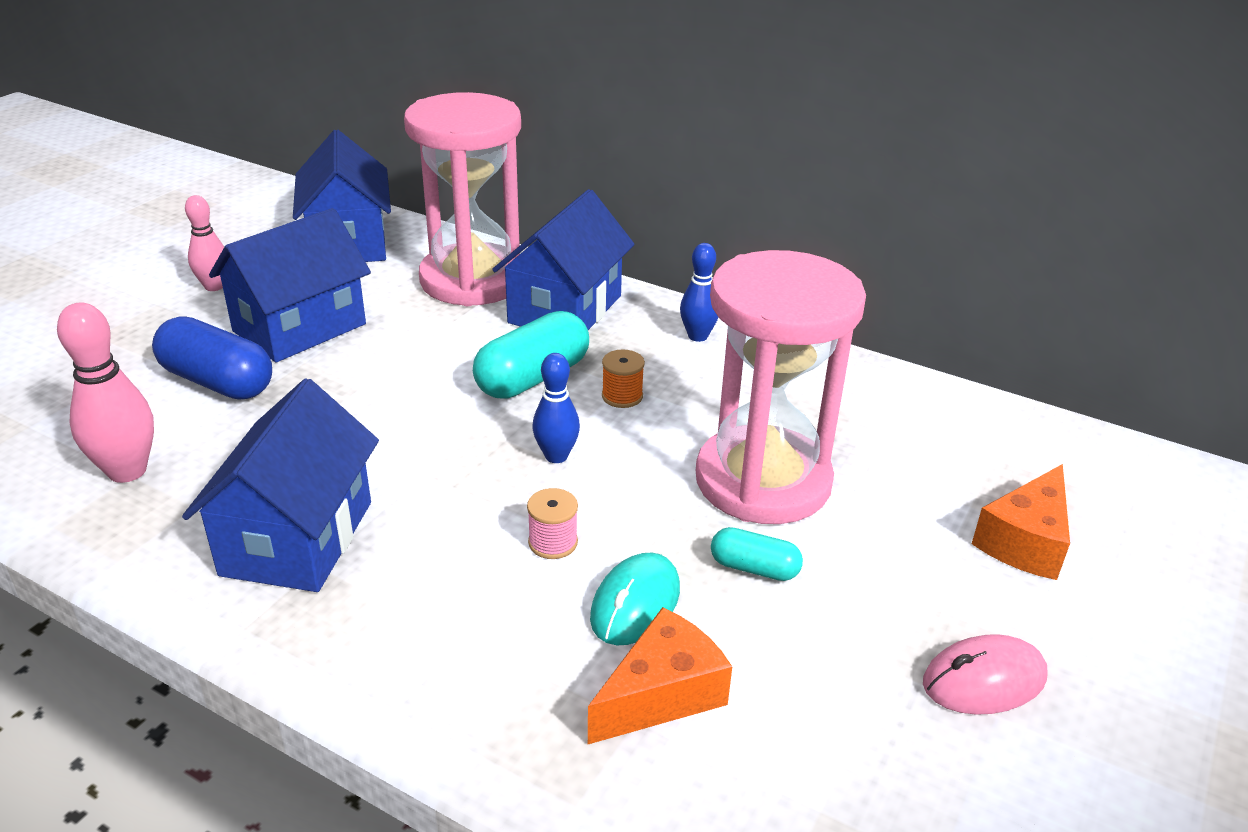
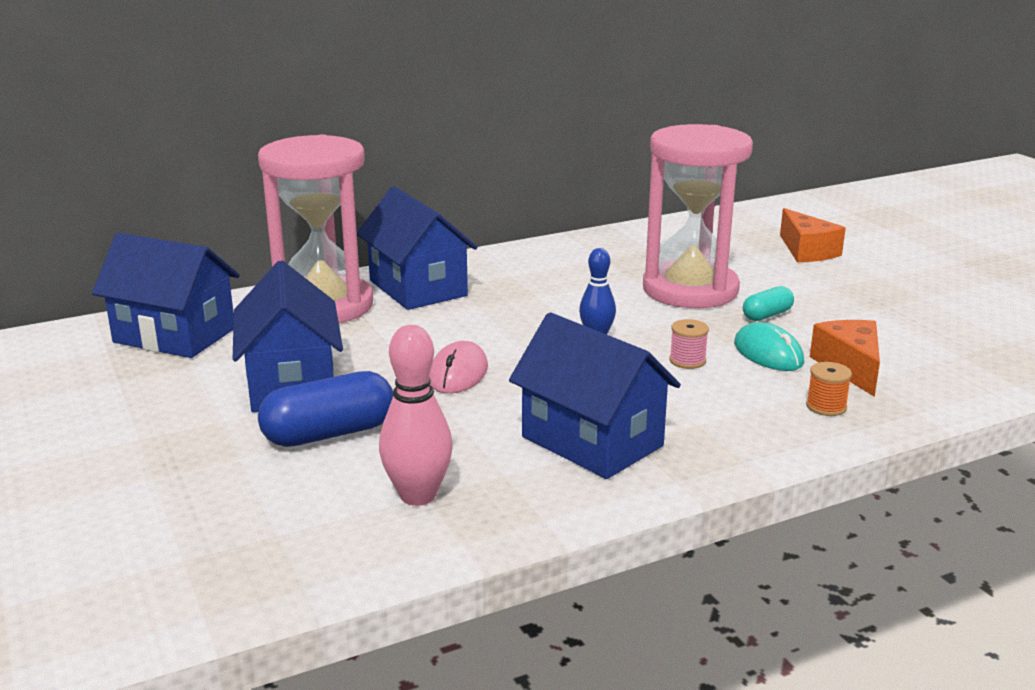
camera: 55 degrees left, 10 degrees down
(214, 286) = (153, 406): pink bowling pin -> none
(533, 378) = (493, 320): turquoise capsule -> none
(622, 396) = (553, 300): orange spool -> orange spool (826, 406)
(697, 336) = (513, 261): blue bowling pin -> none
(984, 680) = (899, 293): pink mouse -> pink mouse (458, 373)

